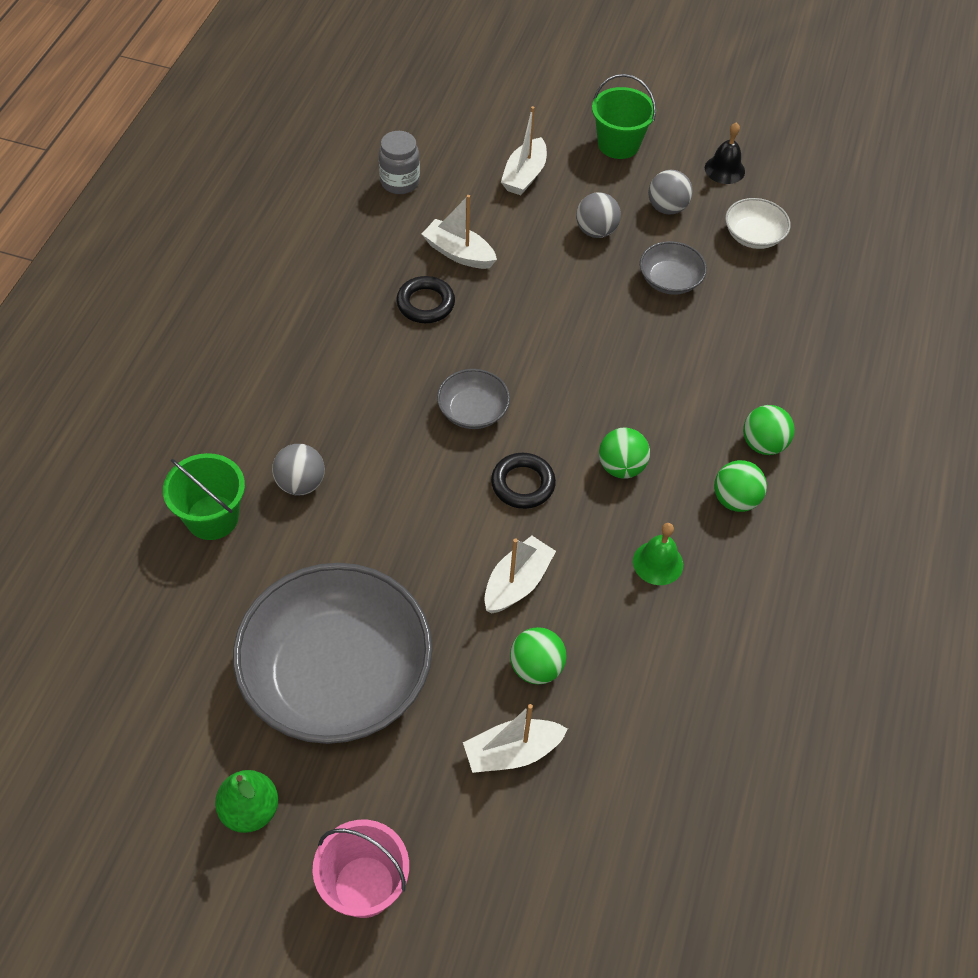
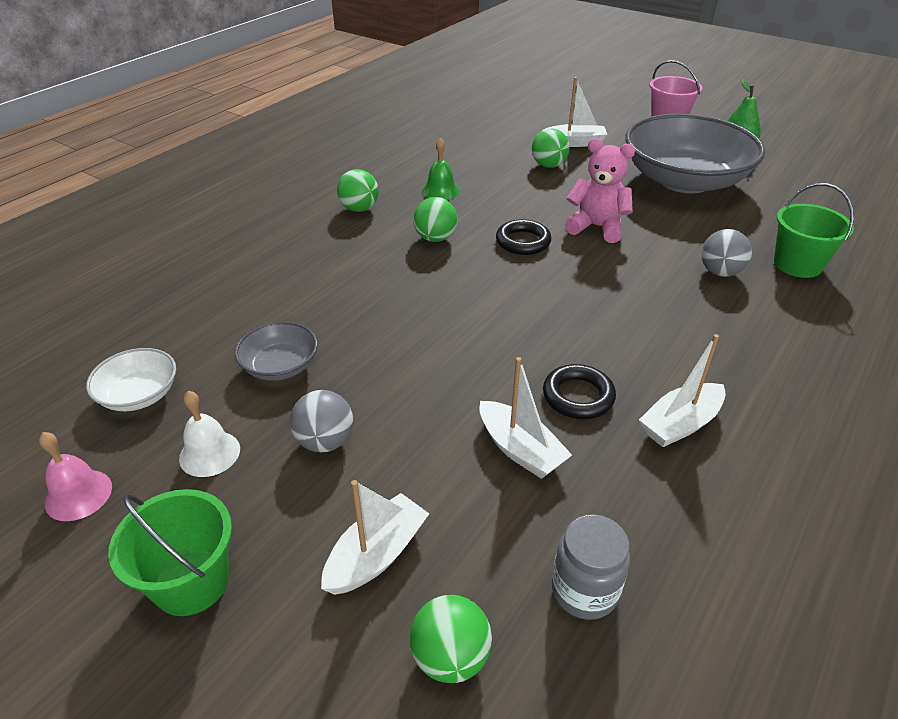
camera: 160 degrees left, 15 degrees down
(444, 532) = (597, 227): none -> pink teddy bear
(473, 411) = (551, 293): grey bowl -> none
(517, 583) = (548, 197): white boat -> white boat (680, 424)
(667, 208) = (209, 453): grey ball -> white bell
(724, 169) = (78, 495): black bell -> pink bell
(763, 444) = (308, 232): green ball -> green ball (450, 656)

